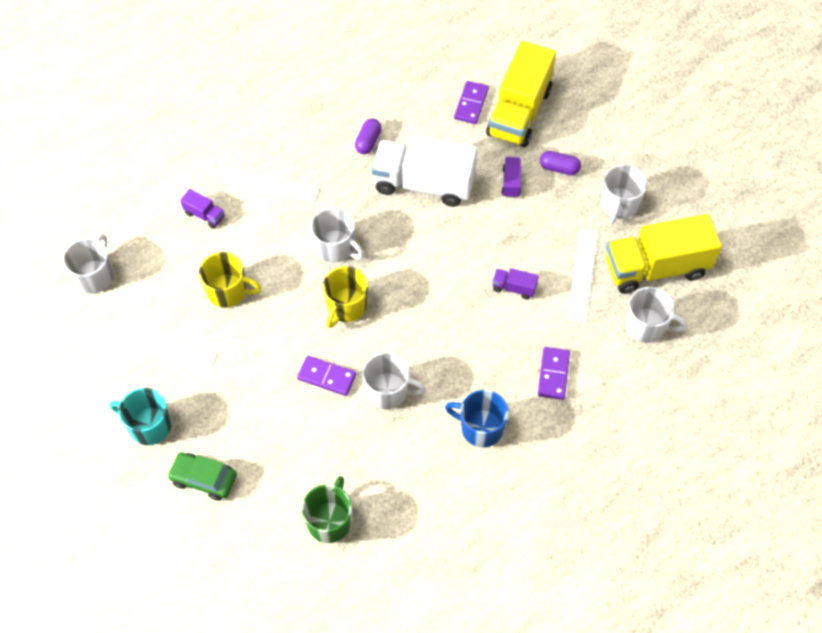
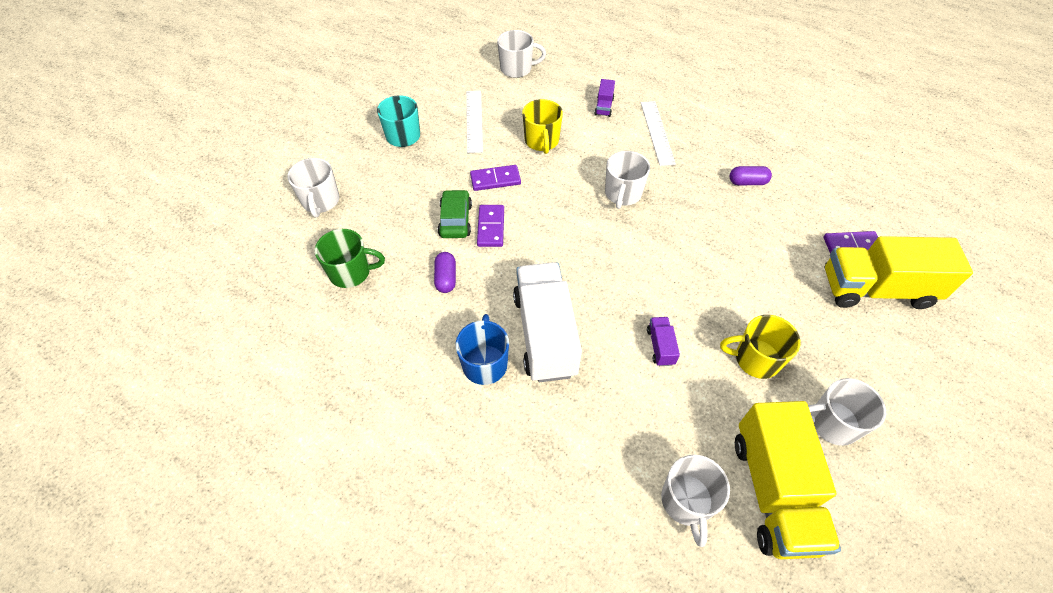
camera: 70 degrees right, 5 degrees down
(204, 479) = (368, 180): green car -> green car (455, 220)
(346, 307) = (567, 219): yellow mug -> yellow mug (755, 359)
(388, 392) = (494, 276): white mug -> white mug (321, 201)
(424, 184) = (731, 236): white truck -> white truck (545, 334)
(511, 182) = (785, 307): purple truck -> none
(553, 374) = (576, 415): purple domino -> purple domino (495, 180)
(559, 168) = (835, 347): purple capsule -> purple capsule (446, 278)
(582, 275) = (714, 410): white ruler -> none
(656, 268) = (773, 491): yellow truck -> yellow truck turned 150 degrees counterclockwise

